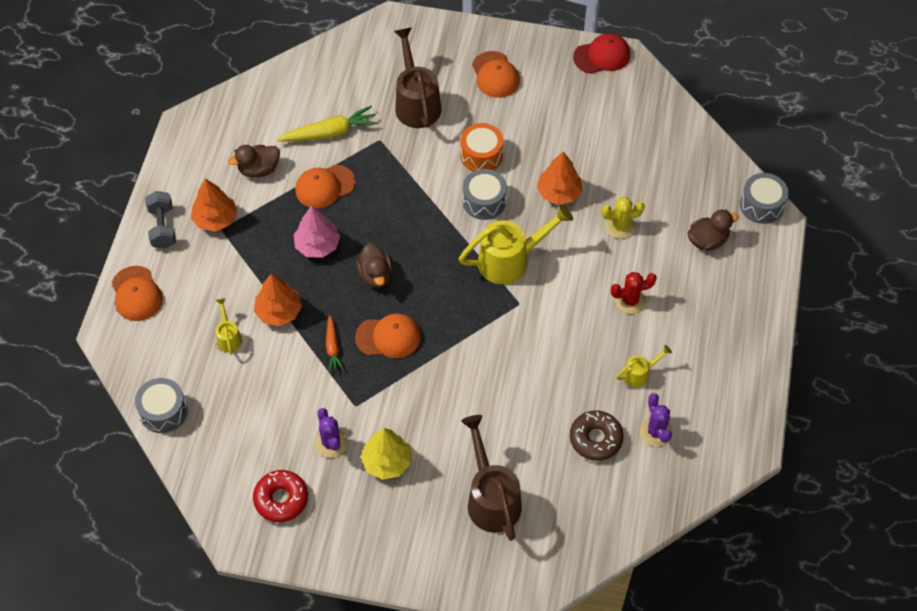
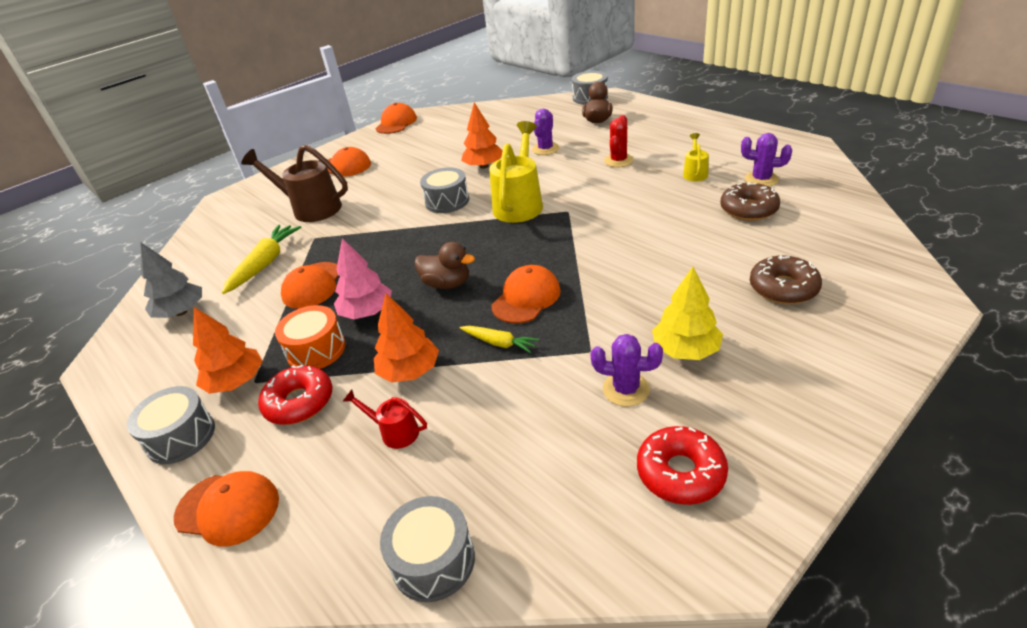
camera: 50 degrees left, 20 degrees down
(162, 227) = (181, 437): grey dumbbell -> grey drum
(220, 269) = (299, 402): none -> red donut
(229, 337) = (394, 432): yellow watering can -> red watering can
(252, 125) = (181, 312): none -> grey tree
(259, 169) = (231, 325): brown duck -> none
(333, 348) = (499, 343): orange carrot -> yellow carrot
(481, 155) = (403, 191): orange drum -> orange drum (316, 350)
(491, 498) = (783, 288): brown watering can -> brown donut
(602, 56) = (396, 123): red cap -> orange cap
(620, 226) = (545, 149): yellow cactus -> purple cactus

